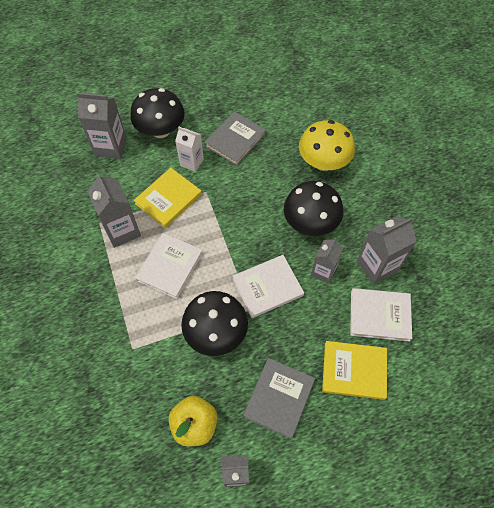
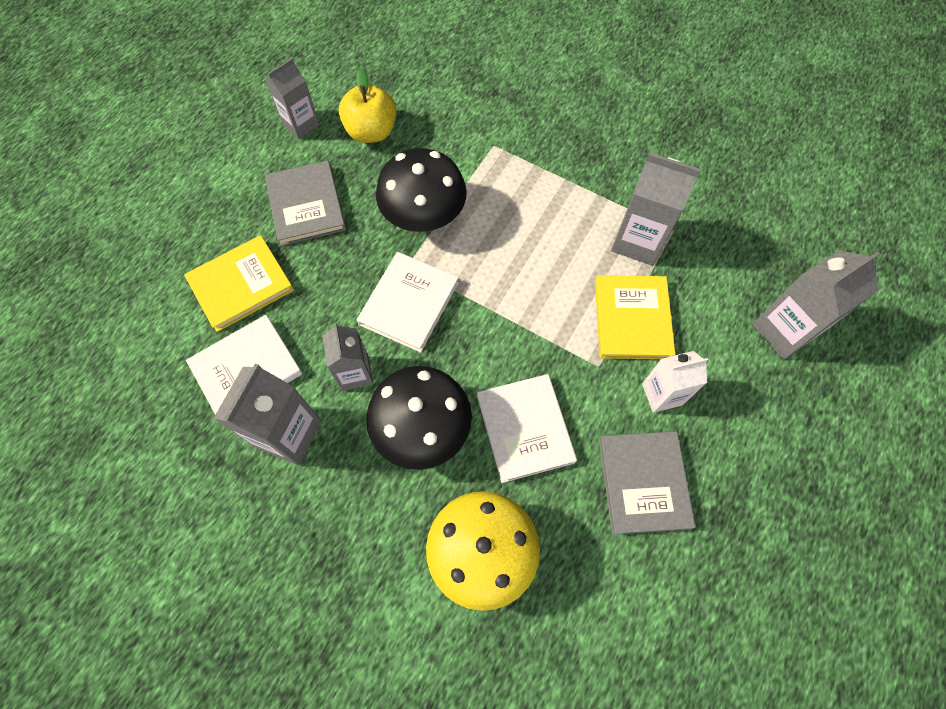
camera: 140 degrees right, 5 degrees up
(161, 130) = (757, 410): black mushroom -> none
(170, 266) = (541, 243): white book -> white book (525, 428)

